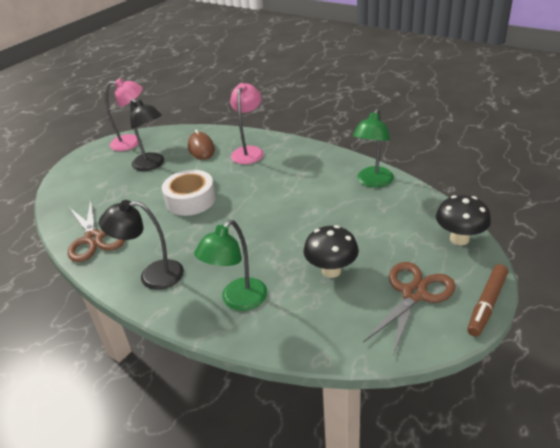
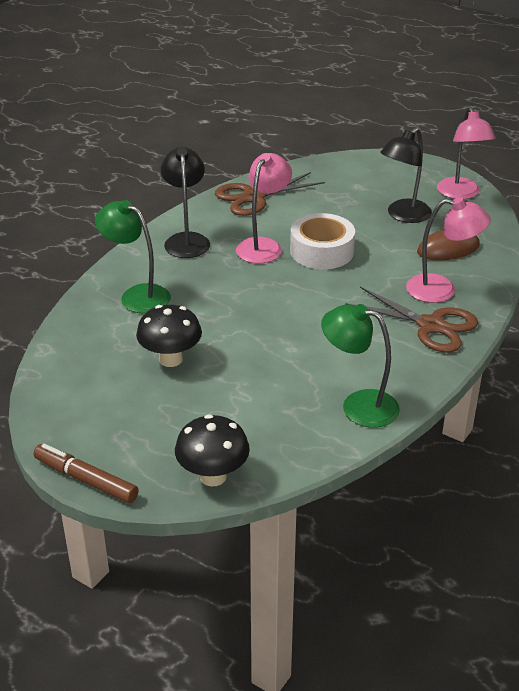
camera: 85 degrees right, 0 degrees up
(175, 229) = (263, 246): none -> pink lamp
(414, 294) = (118, 421): brown scissors -> brown scissors (431, 326)

